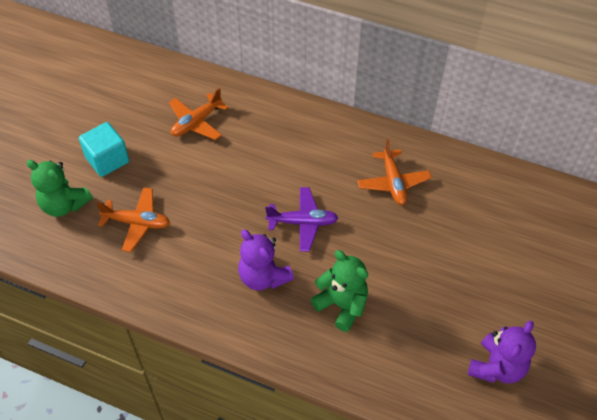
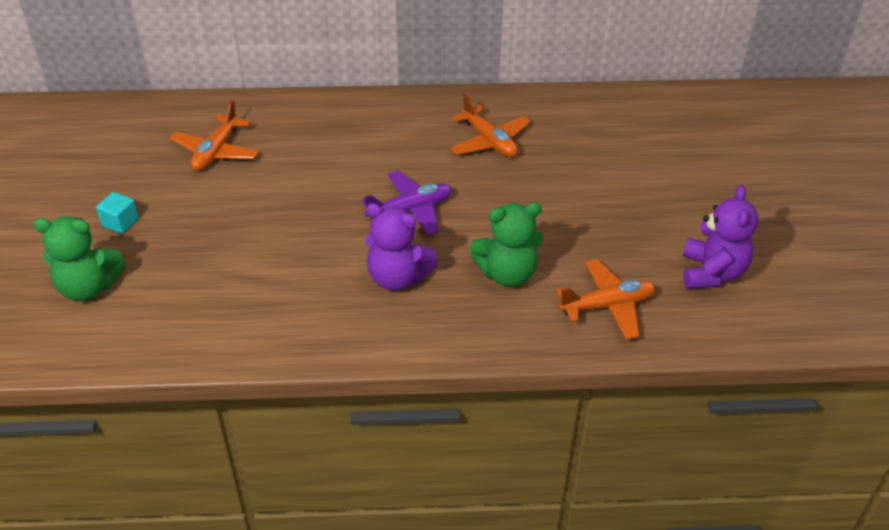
camera: 25 degrees left, 10 degrees down
(107, 160) = (120, 223): turquoise cube -> turquoise cube, size x0.58
(137, 223) = (201, 275): orange plane -> orange plane (607, 306)
(342, 305) = (507, 274): green teddy bear -> green teddy bear turned 150 degrees clockwise

